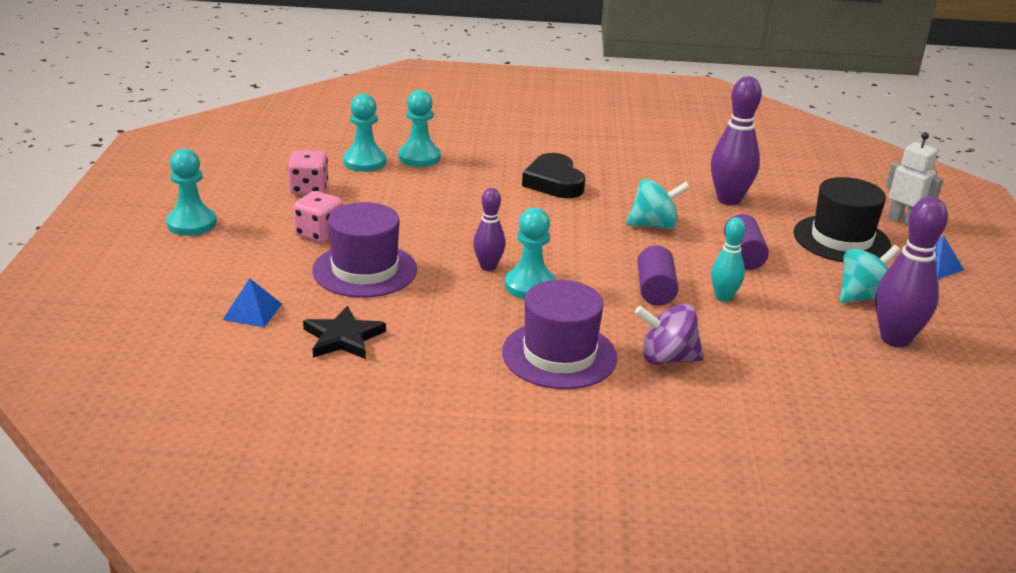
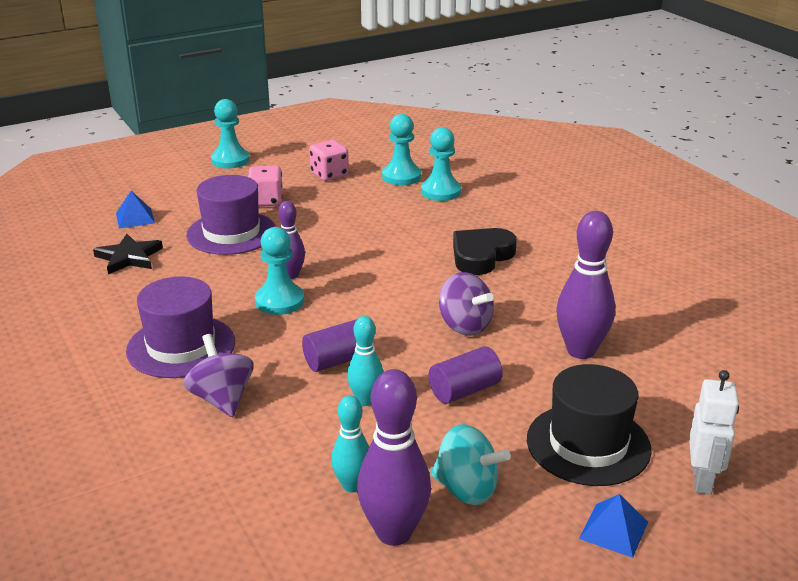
camera: 60 degrees right, 0 degrees up
(654, 225) = (464, 326): turquoise spinning top -> purple spinning top
(830, 337) = (352, 485): none -> turquoise bowling pin

